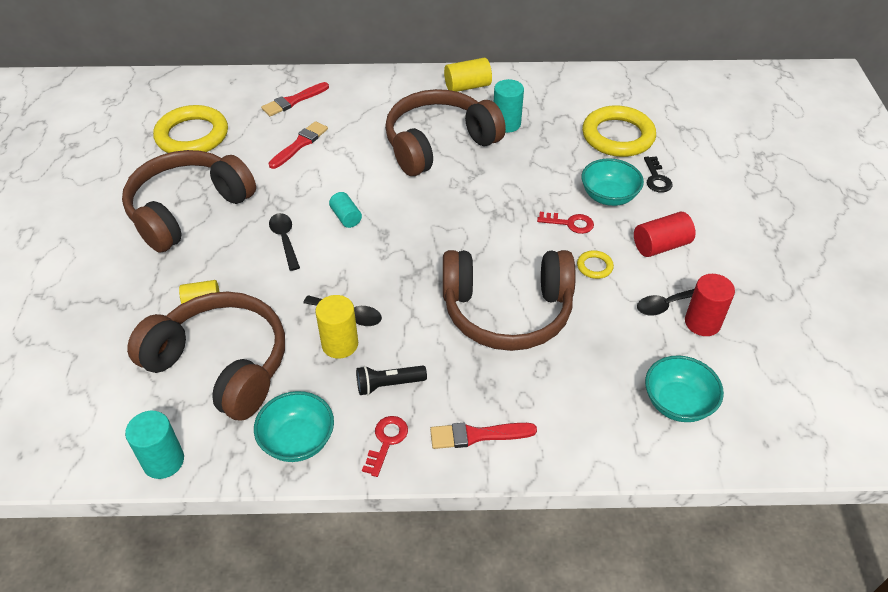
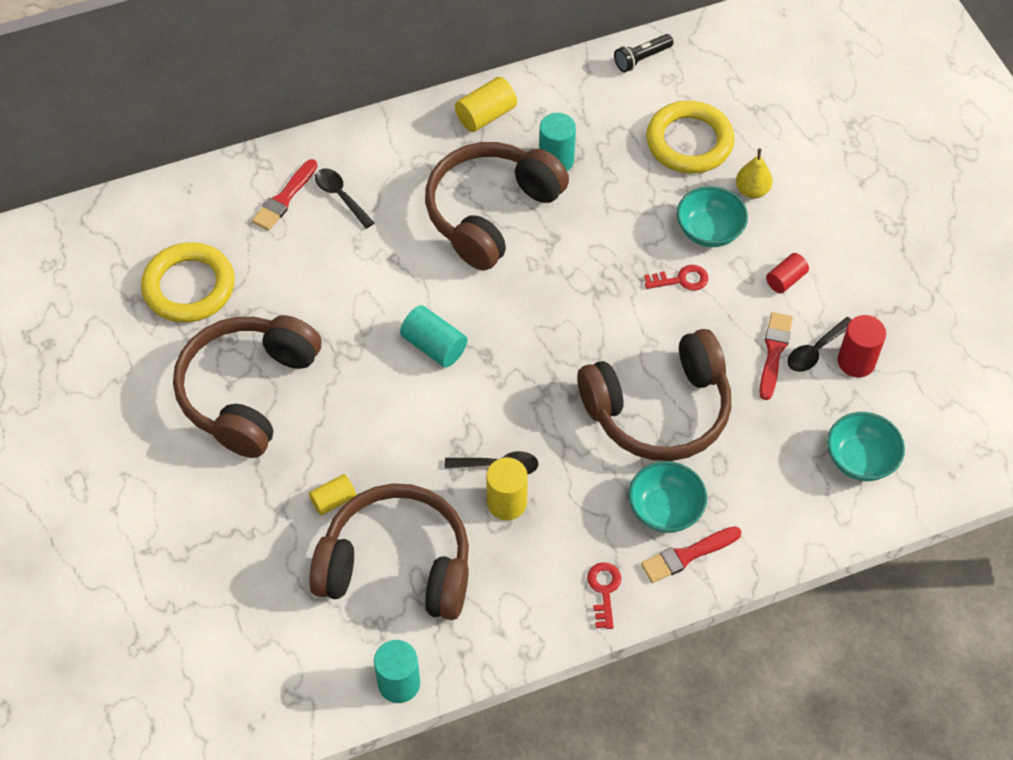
camera: 20 degrees left, 10 degrees up
(285, 239) = (381, 396): black spoon -> black spoon (340, 196)
(298, 440) = (518, 618): turquoise bowl -> turquoise bowl (665, 509)
(300, 144) = (327, 261): red brush -> red brush (774, 352)
(346, 217) = (434, 346): turquoise cylinder -> turquoise cylinder, size x1.51
(388, 385) = (578, 531): black flashlight -> black flashlight (641, 59)
(594, 266) = (727, 327): yellow ring -> none
(656, 178) = (752, 190): black key -> yellow pear
(661, 245) = (785, 280): red cylinder -> red cylinder, size x0.66

